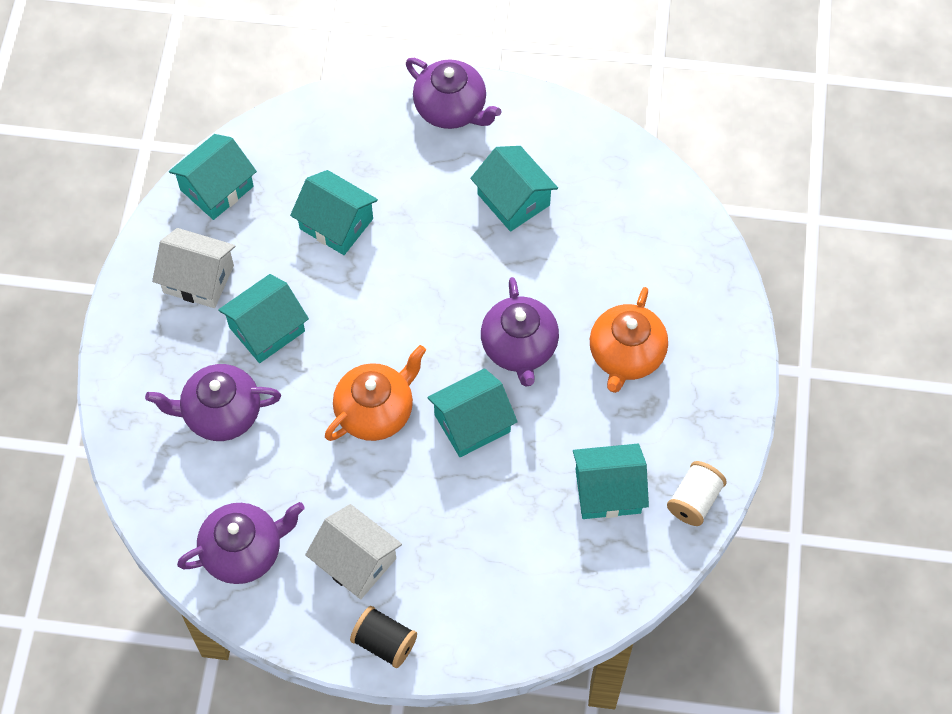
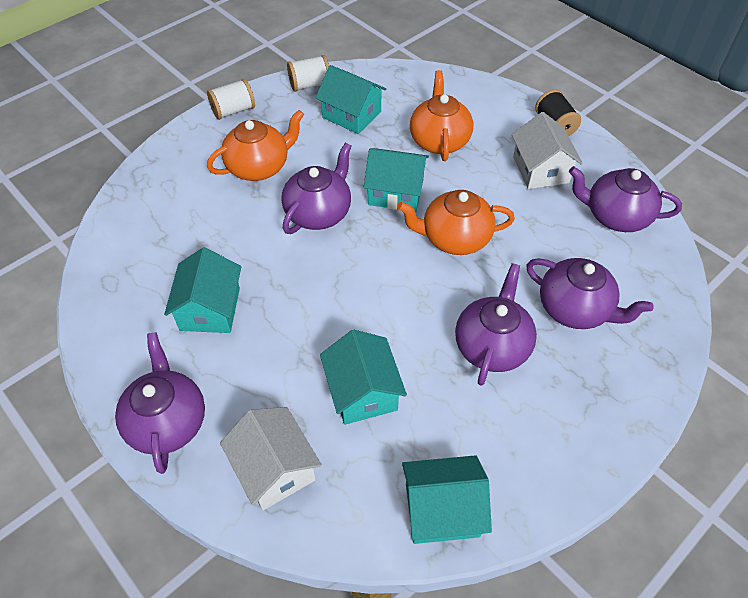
camera: 140 degrees left, 10 degrees down
(198, 279) = (522, 429): white house -> white house (274, 468)
(266, 329) = (492, 346): turquoise house -> purple teapot
(487, 523) = (439, 141): none -> orange teapot
(729, 403) = (233, 111): none -> white spool

